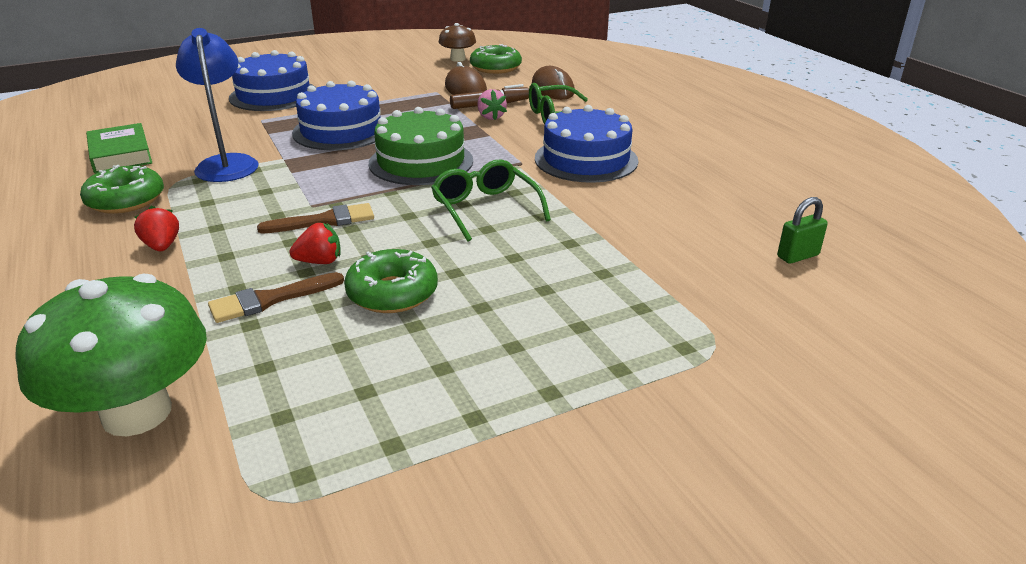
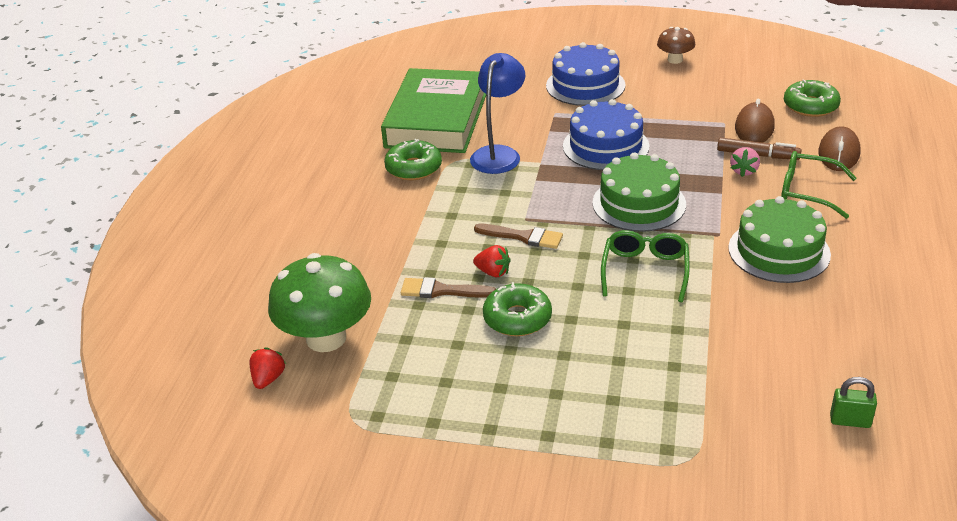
camera: 40 degrees right, 5 degrees up
(120, 154) = (436, 120): green book -> green book, size x1.95
(162, 246) = (410, 219): red strawberry -> red strawberry (268, 379)
(458, 59) = (785, 82): brown mushroom -> brown mushroom (675, 60)
(586, 159) = (779, 251): blue cake -> green cake

